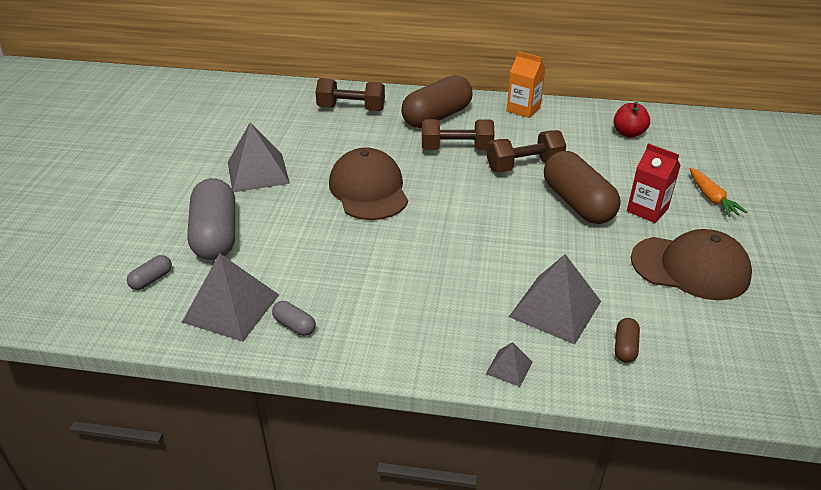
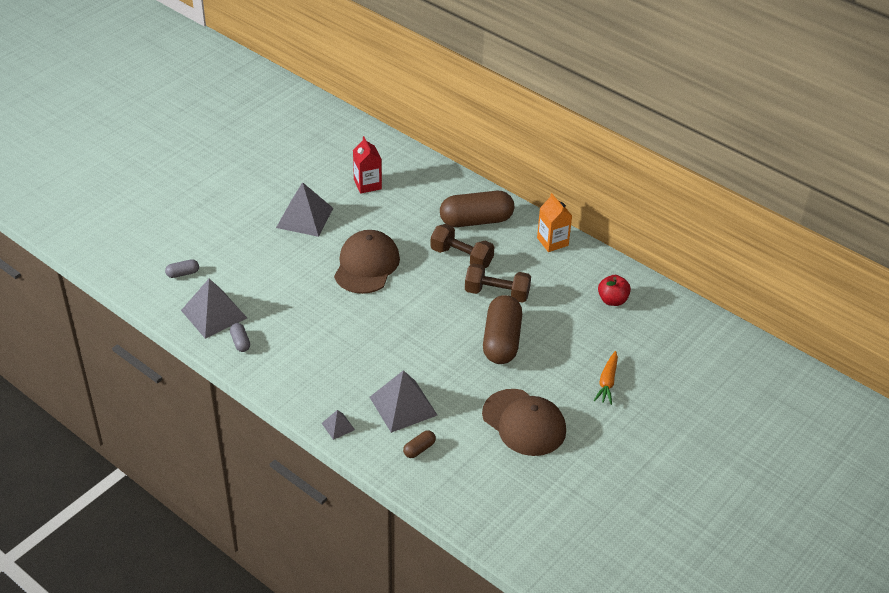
camera: 30 degrees right, 5 degrees up
(216, 235) = (241, 258): grey capsule -> none
(351, 109) = (418, 185): brown dumbbell -> none
(647, 210) = (546, 369): red carton -> red carton (367, 184)

